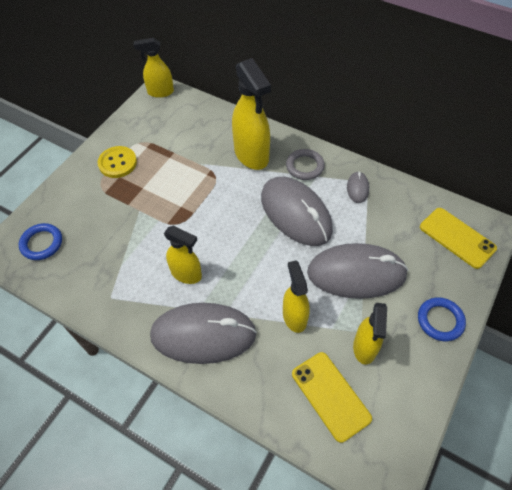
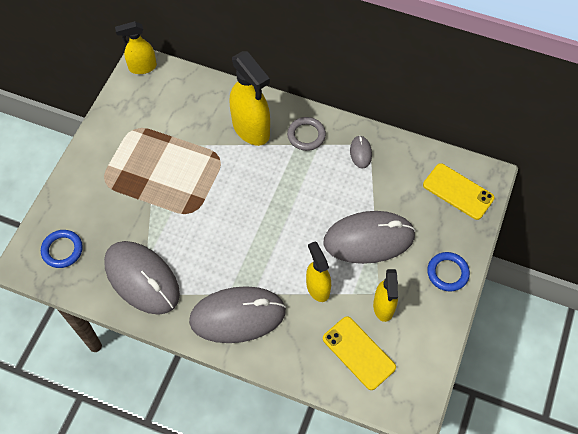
camera: 10 degrees left, 5 degrees up
(117, 163) = (116, 155): yellow button -> none
(186, 274) = (211, 261): yellow spray bottle -> none
(296, 213) = (304, 187): grey mouse -> grey mouse (142, 279)

